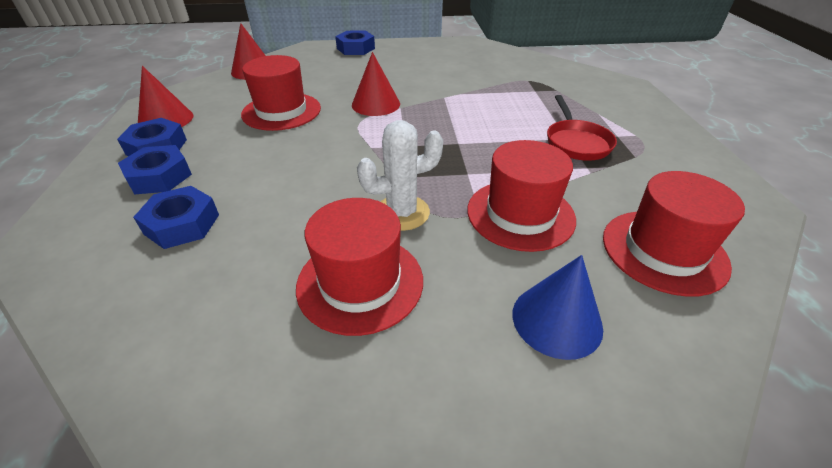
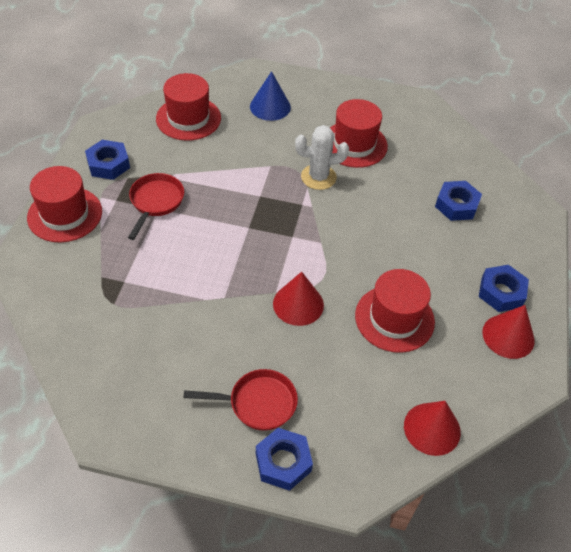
camera: 165 degrees left, 10 degrees up
(159, 177) = (486, 253): blue nut -> blue nut (108, 164)
(383, 62) = (258, 403): none -> red pan
(520, 214) = (247, 157): red hat -> red hat (65, 214)

